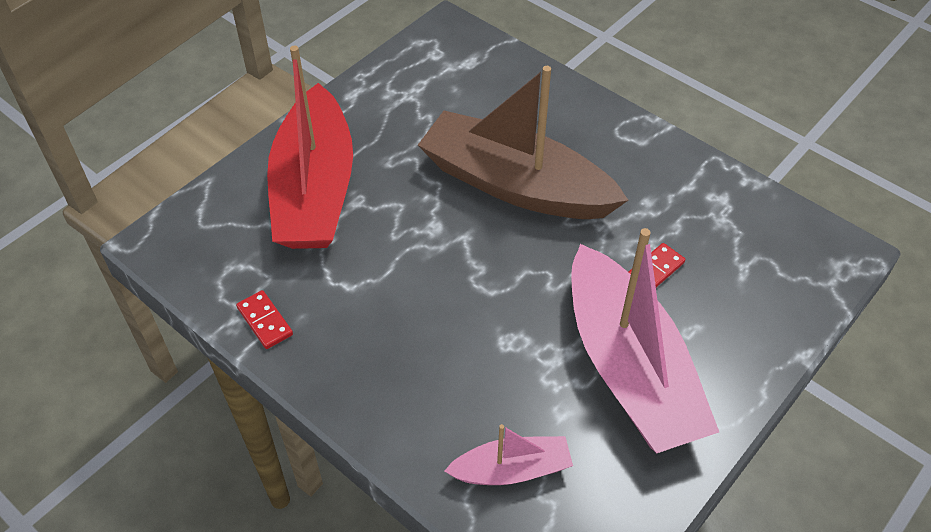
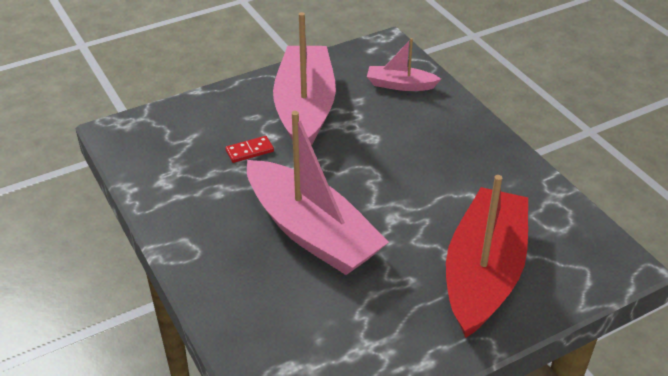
camera: 160 degrees left, 10 degrees down
(265, 321) = (537, 187): red domino -> none
(515, 185) = (311, 232): brown boat -> pink boat

